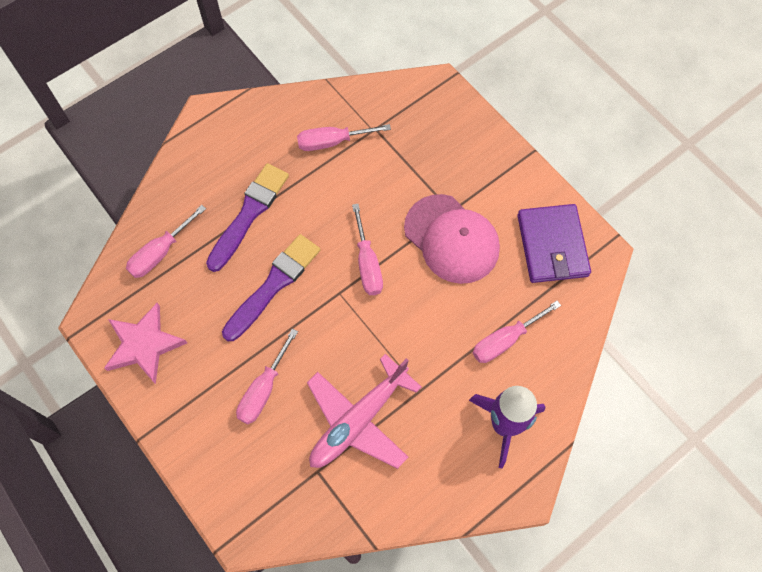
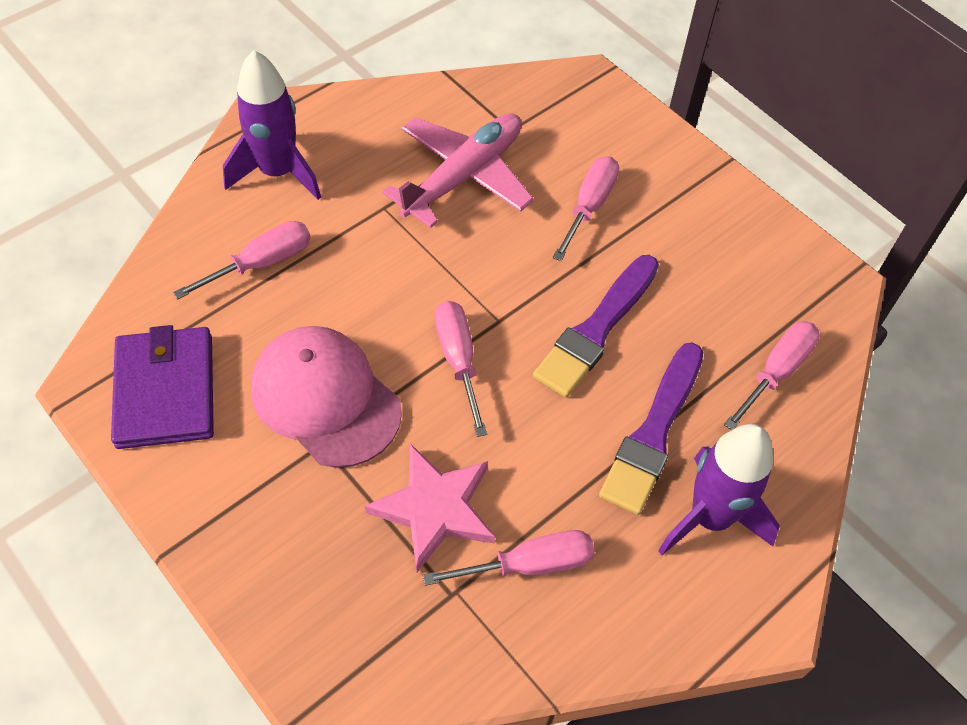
camera: 175 degrees right, 10 degrees down
(144, 345) = (760, 254): pink star -> pink star (435, 508)
(226, 164) = (710, 517): none -> purple rocket

